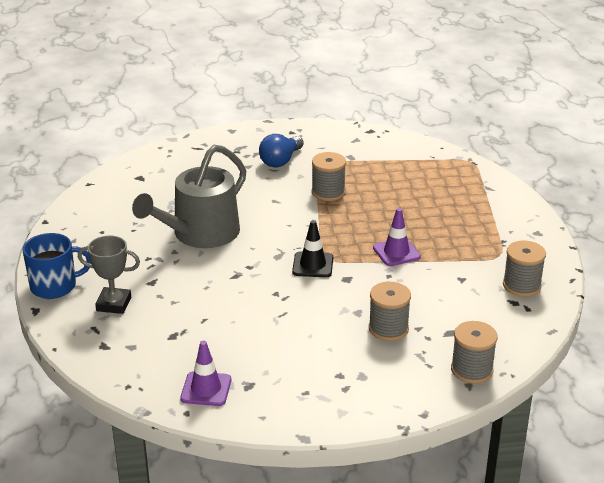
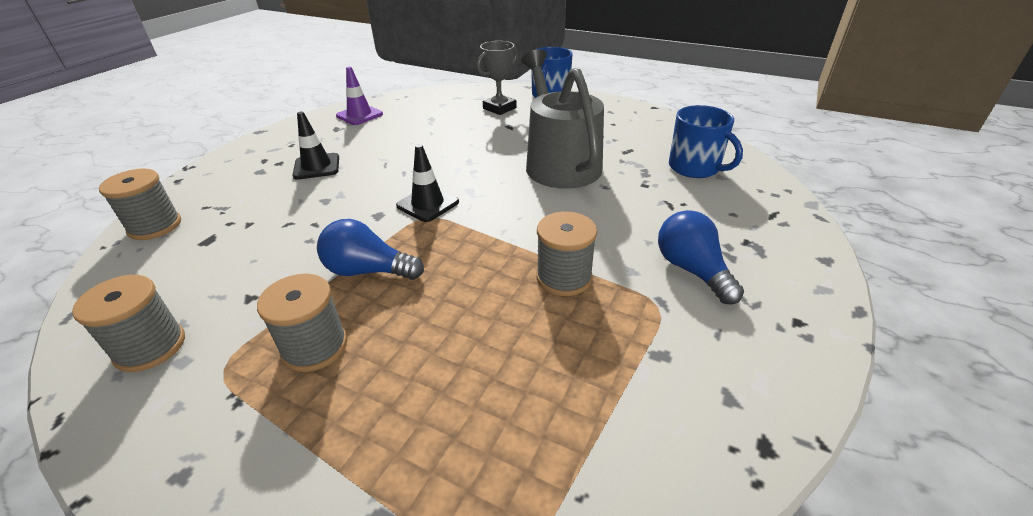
camera: 125 degrees right, 5 degrees up
(156, 181) = (695, 168): none -> blue mug
(323, 348) = (316, 166): none -> black traffic cone
(388, 328) = (278, 206): grey spool -> grey spool (315, 347)
(396, 252) = (368, 271): purple traffic cone -> blue light bulb

